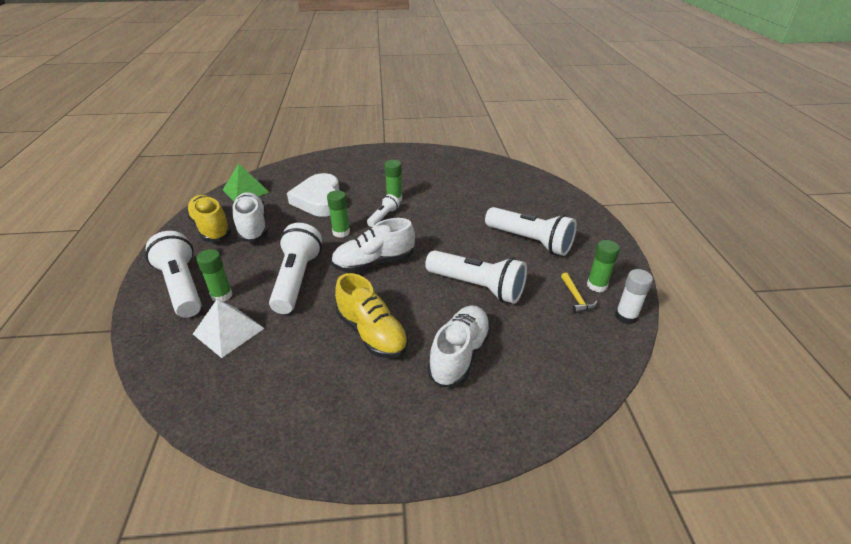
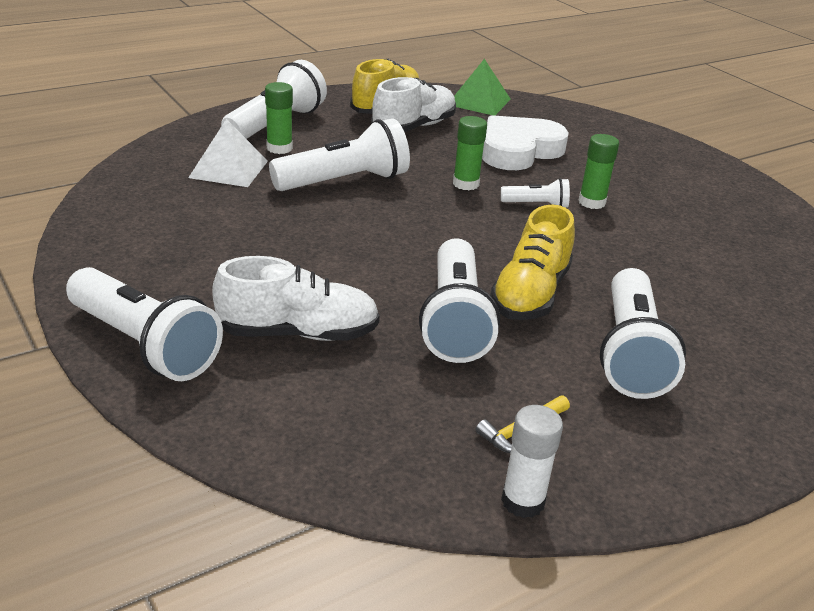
camera: 60 degrees right, 5 degrees down
(372, 333) = (290, 256): yellow shoe -> yellow shoe (530, 294)
(374, 262) = (427, 223): white shoe -> none
(436, 438) = (144, 345): none -> white flashlight
(597, 285) = (580, 452): green glue stick -> none

